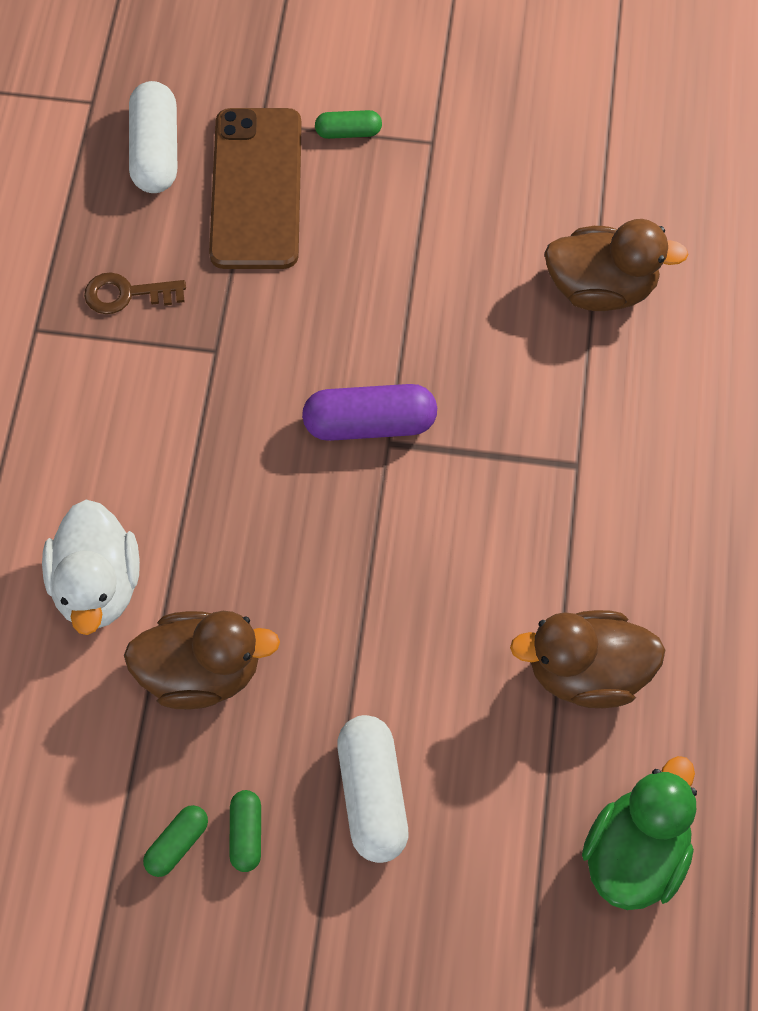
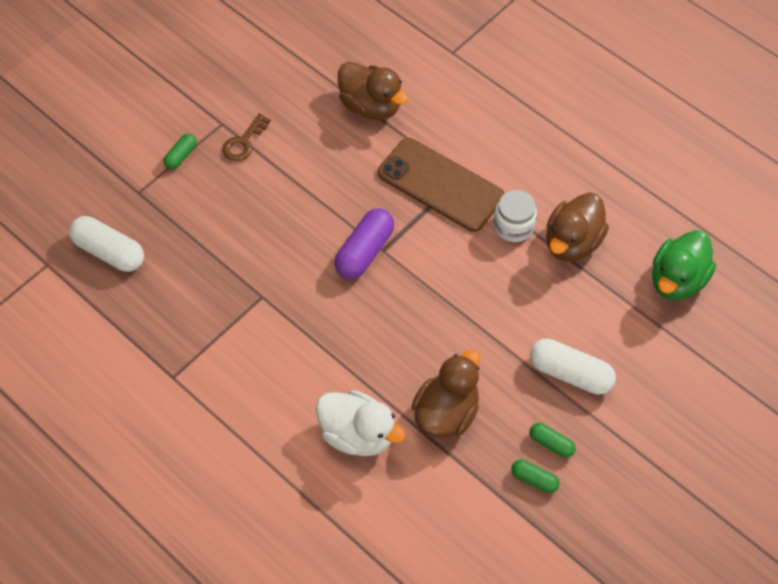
camera: 55 degrees left, 5 degrees down
(127, 294) = (189, 318): brown key -> brown key (244, 142)
(177, 844) = (534, 479): green capsule -> green capsule turned 45 degrees counterclockwise
(256, 189) = (178, 218): brown phone -> brown phone (440, 185)
(552, 580) = (513, 226): none -> white jar
(601, 288) = (371, 106): brown duck -> brown duck turned 90 degrees clockwise
(635, 853) = (677, 280): green duck -> green duck turned 120 degrees counterclockwise

